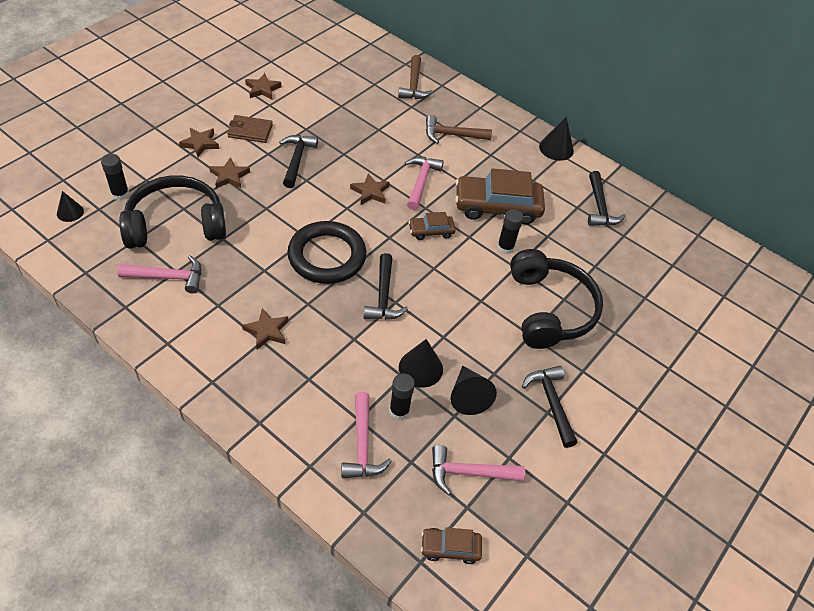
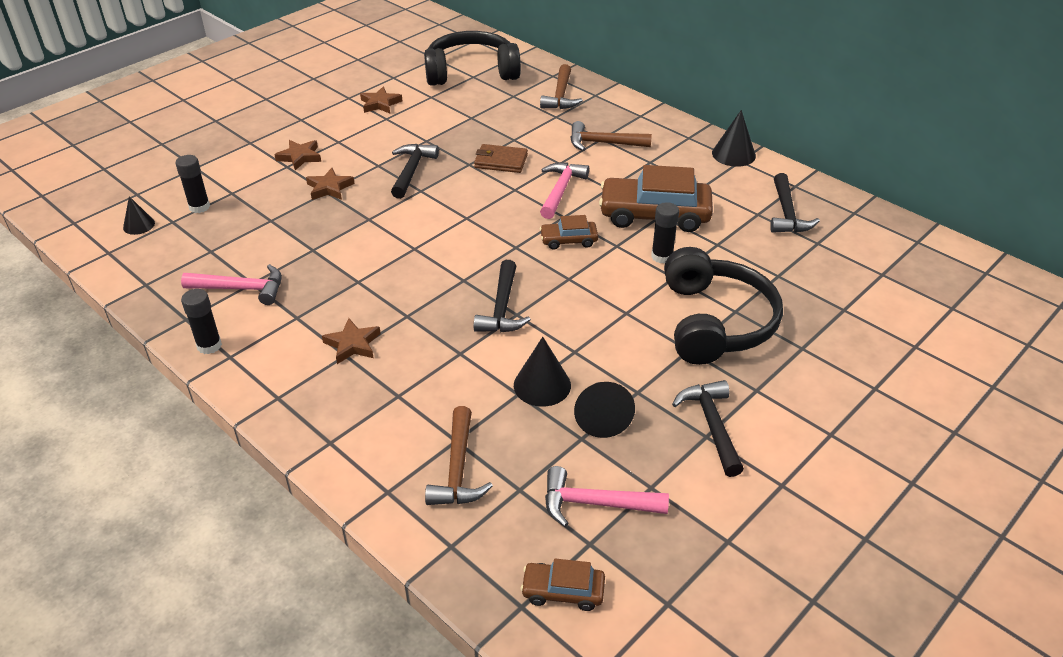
camera: 10 degrees right, 10 degrees down
(176, 224) = (259, 236): black headphones -> black headphones (471, 72)
(250, 131) = (360, 144): brown wallet -> brown wallet (501, 161)
(327, 256) = (436, 267): black ring -> none
(362, 445) = (458, 469): pink hammer -> brown hammer
(370, 192) = (497, 201): brown star -> none
(399, 411) = (509, 432): black glue stick -> black glue stick (209, 345)

